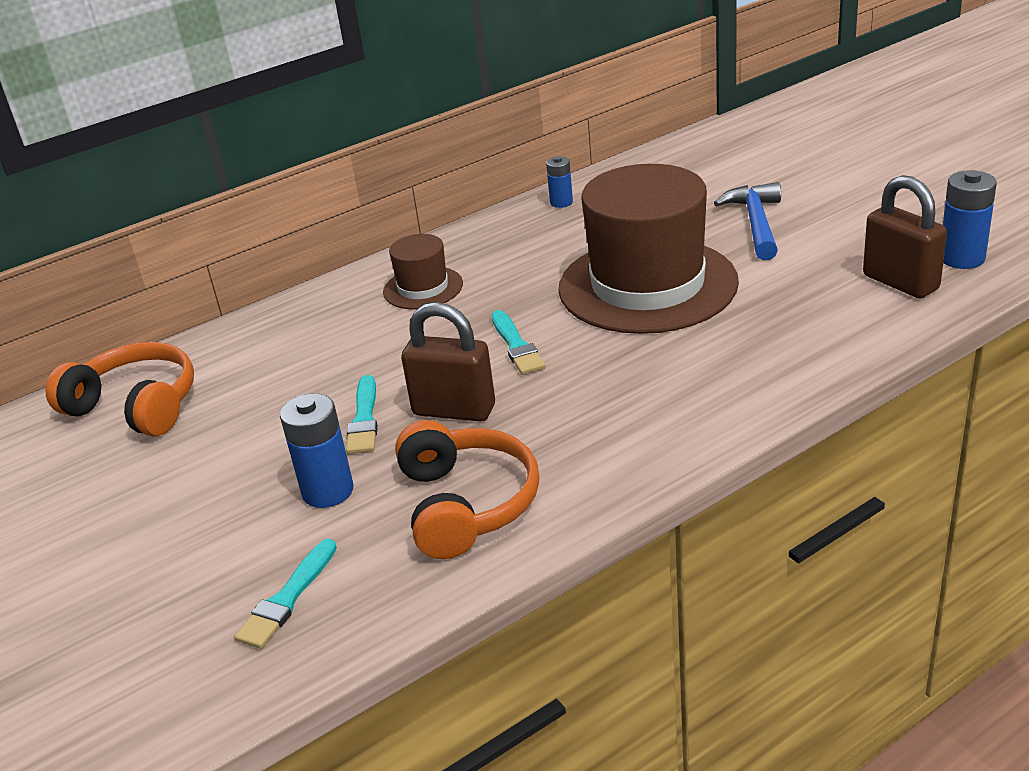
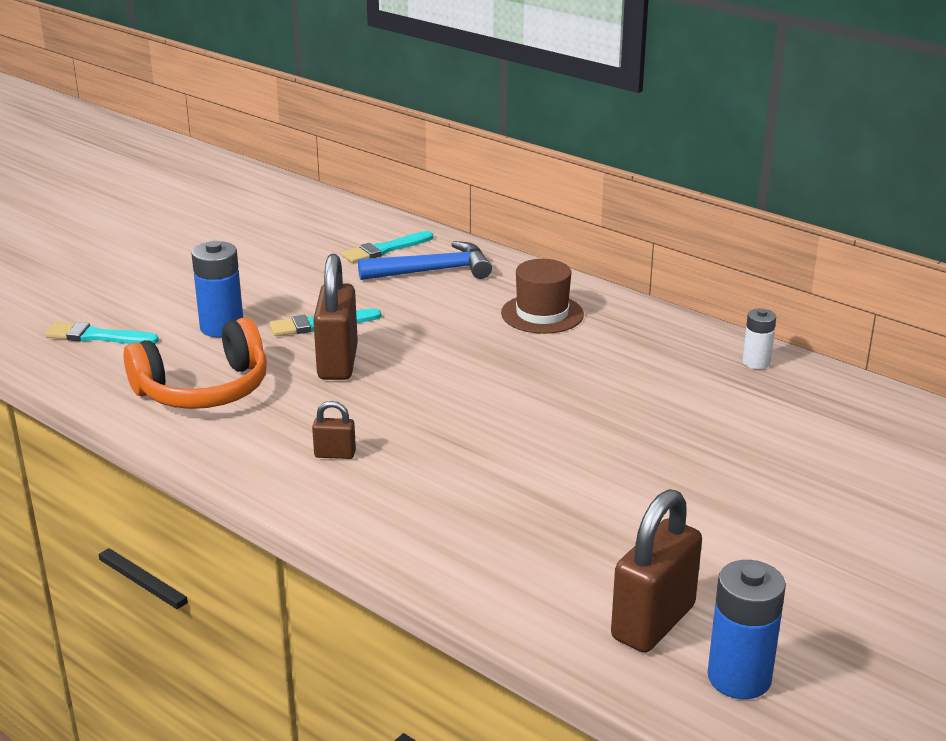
camera: 70 degrees right, 5 degrees down
(136, 406) = (329, 230): orange headphones -> none
(516, 346) = (448, 378): turquoise brush -> turquoise brush (385, 249)
(561, 202) = (756, 362): blue battery -> white battery
(630, 417) = (335, 454): none -> brown padlock
(647, 285) = (587, 438): brown hat -> none
(756, 223) = (765, 500): blue hammer -> blue hammer (433, 271)

